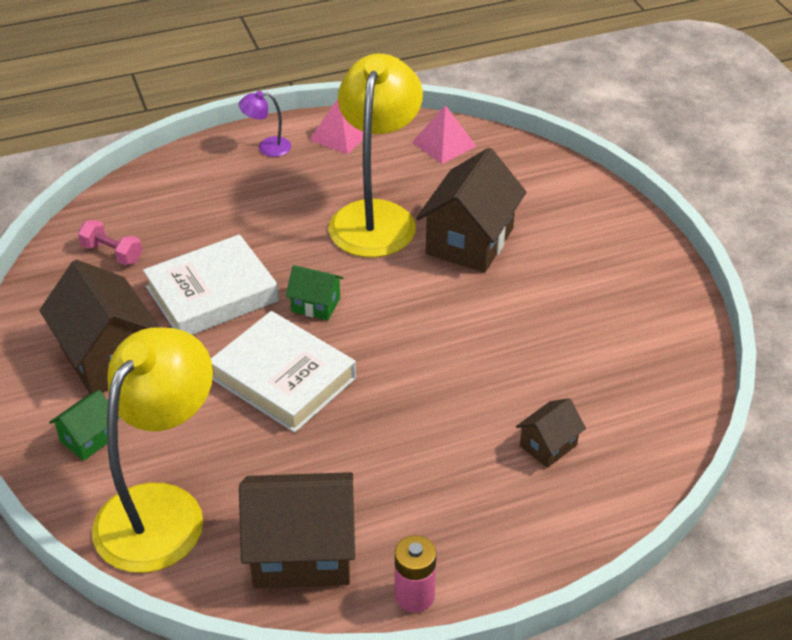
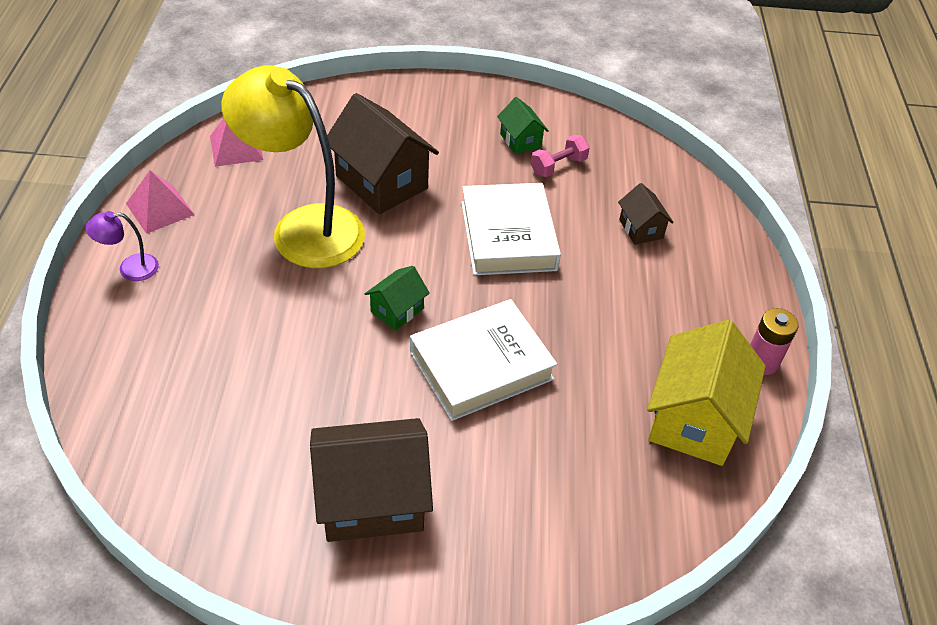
camera: 70 degrees left, 5 degrees up
(89, 438) = (482, 549): green house -> green house (520, 141)
(112, 253) = (203, 452): pink dumbbell -> pink dumbbell (558, 166)
(162, 509) = (605, 510): yellow lamp -> none
(212, 294) = (330, 383): white book -> white book (508, 236)
(267, 147) = (130, 268): purple lamp -> purple lamp turned 60 degrees clockwise
(302, 553) = (694, 419): brown house -> yellow house

